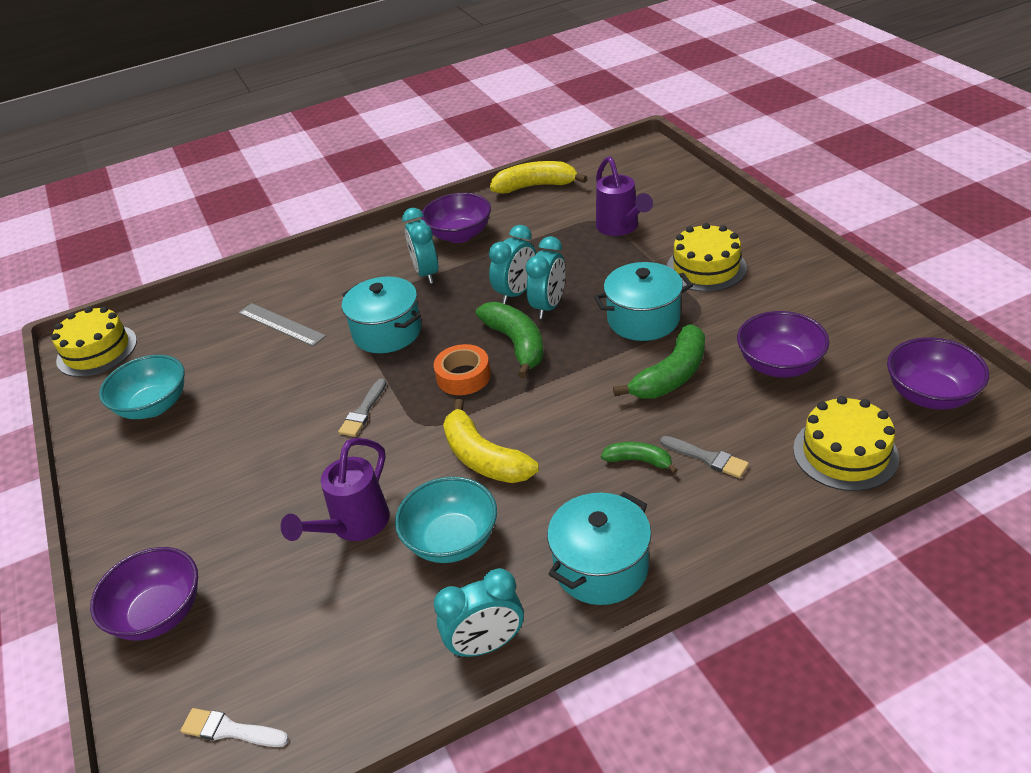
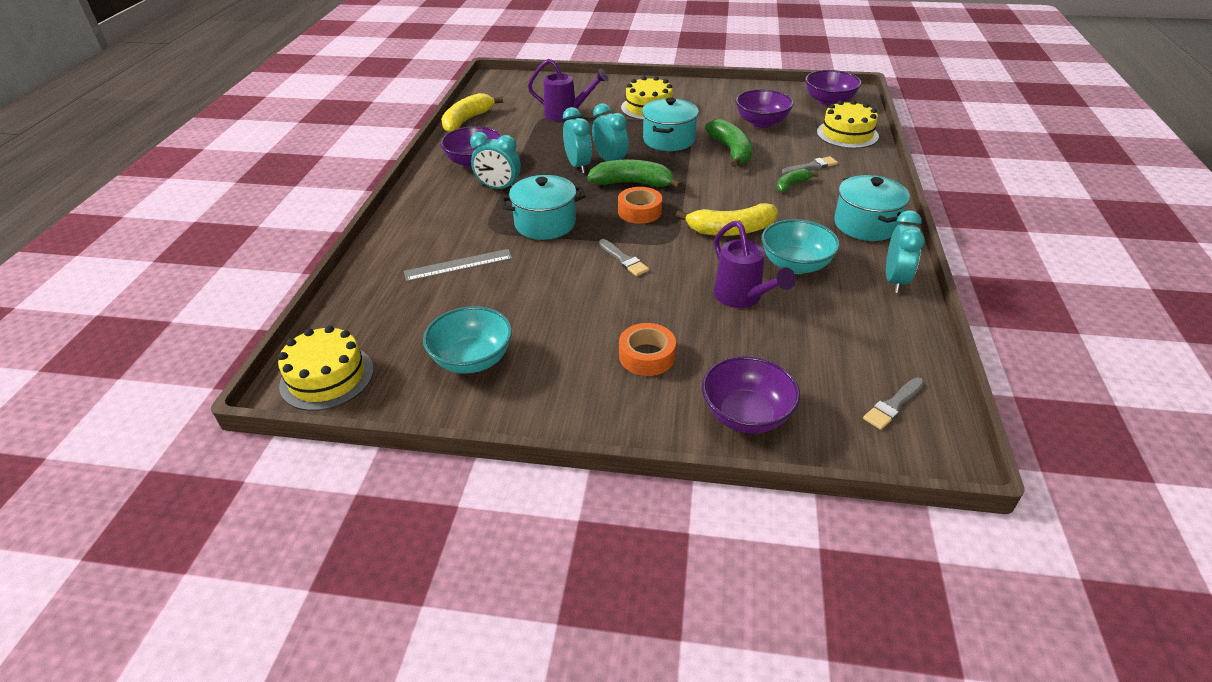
camera: 60 degrees left, 0 degrees up
(214, 504) = (647, 356): none -> orange tape
(230, 730) = (893, 405): white brush -> grey brush

